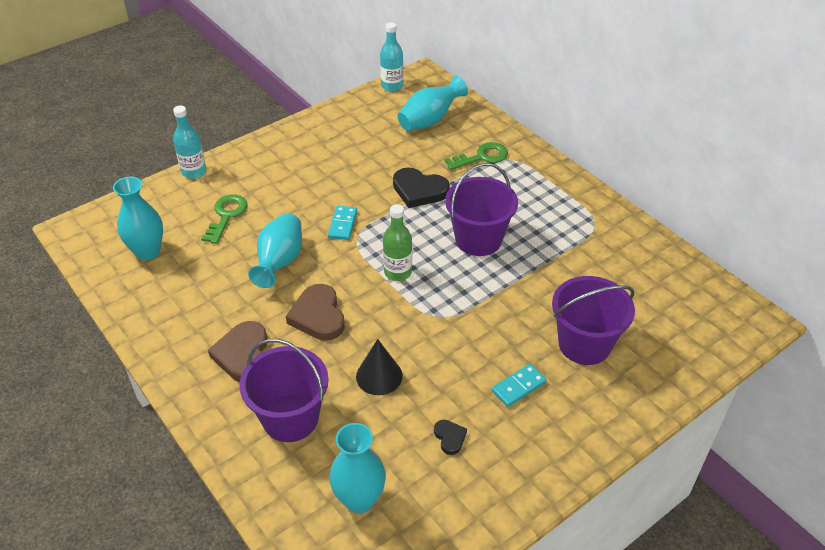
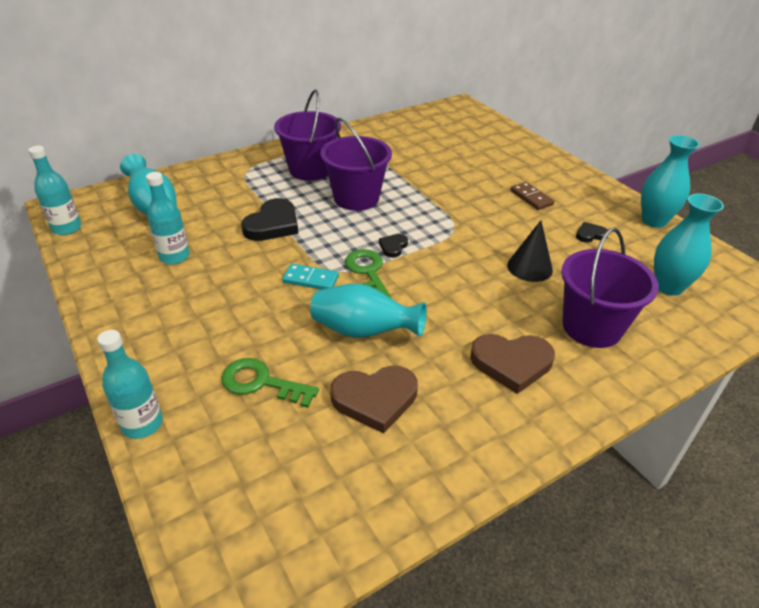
camera: 85 degrees left, 5 degrees down
(147, 251) = (315, 474): turquoise vase -> turquoise vase (654, 221)
(318, 316) = (452, 303): brown heart -> brown heart (375, 399)
(363, 146) = (174, 256): none -> turquoise bottle
(398, 272) = (393, 247): green bottle -> black heart
(481, 157) = (236, 184): green key -> green key (368, 272)
(518, 386) = (531, 198): turquoise domino -> brown domino
(584, 344) = (484, 165): purple bucket -> purple bucket (310, 169)

